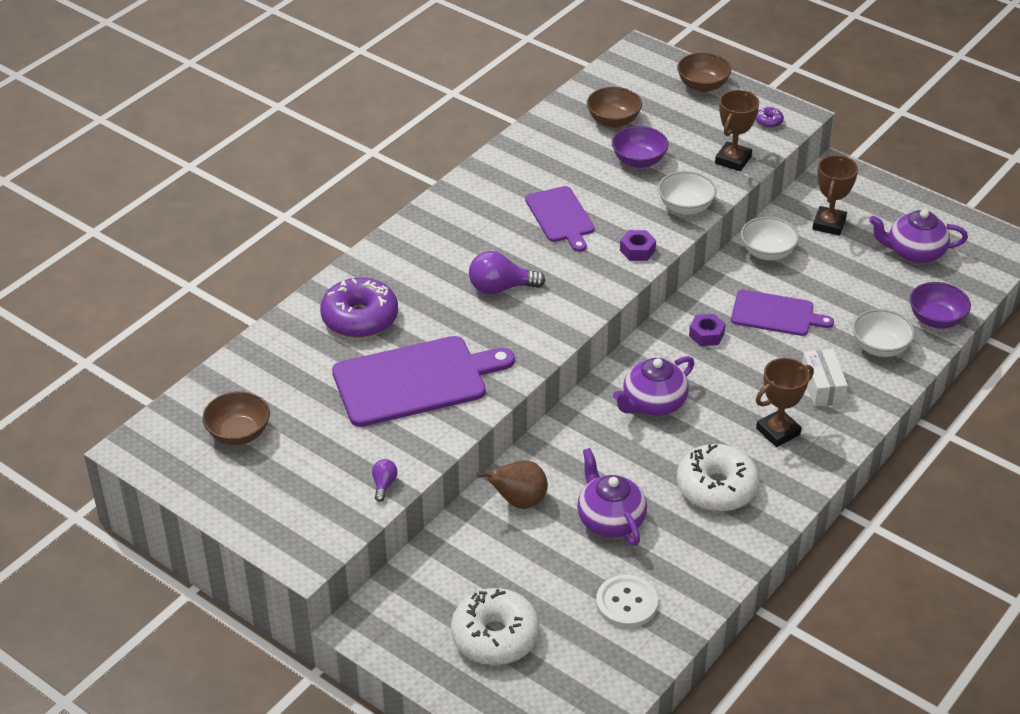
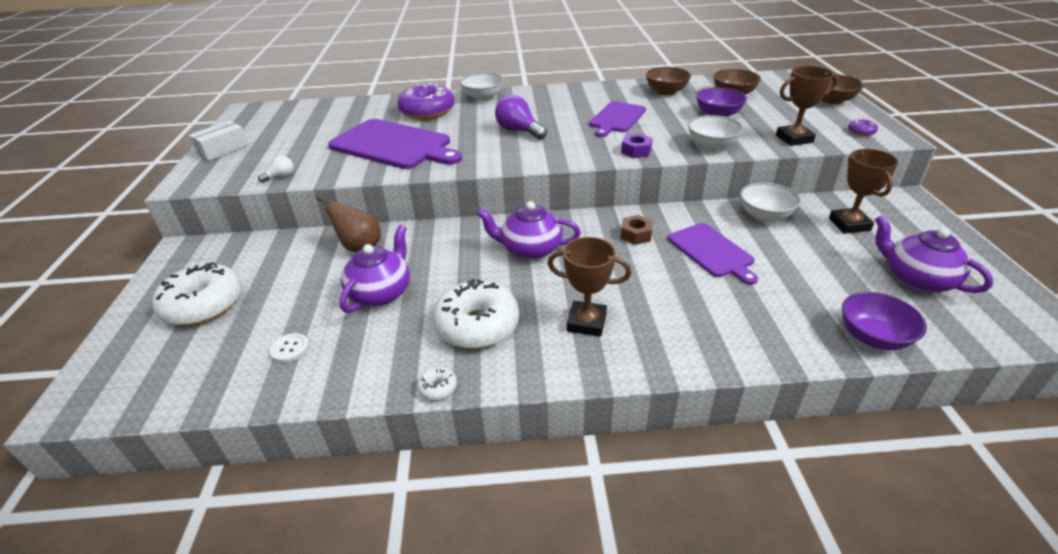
camera: 50 degrees right, 5 degrees down
(238, 433) = (286, 125): brown bowl -> brown bowl (666, 92)
(384, 484) = (281, 177): purple light bulb -> white light bulb
(626, 603) = (289, 349): white button -> white button, size x0.59
(706, 334) = (636, 235): purple nut -> brown nut
(762, 542) = (438, 388): none -> white donut
(822, 387) = (675, 317): white box -> white box (223, 150)
(829, 224) = (849, 224): brown trophy -> brown trophy turned 75 degrees counterclockwise
(880, 347) = (776, 323): white bowl -> white bowl (483, 97)

